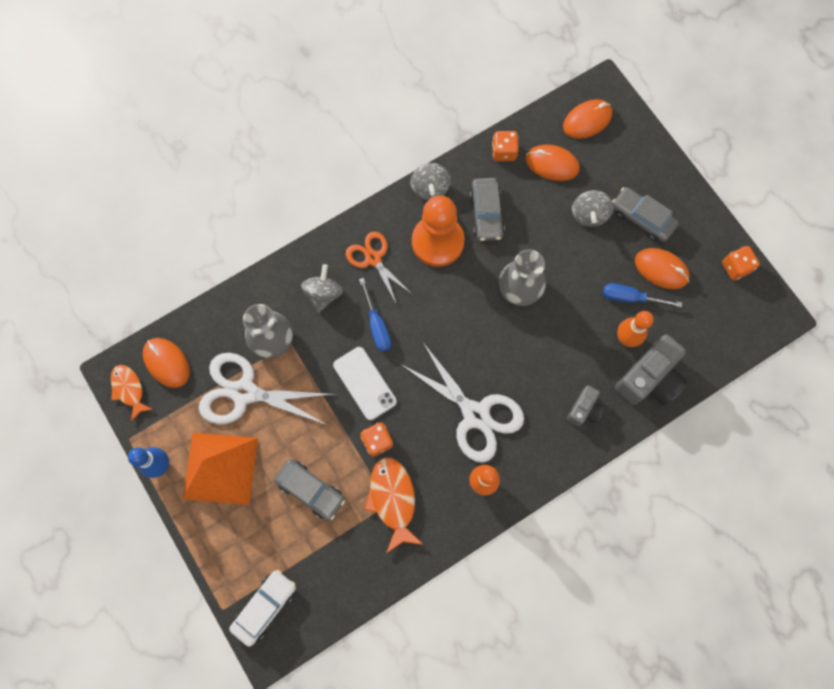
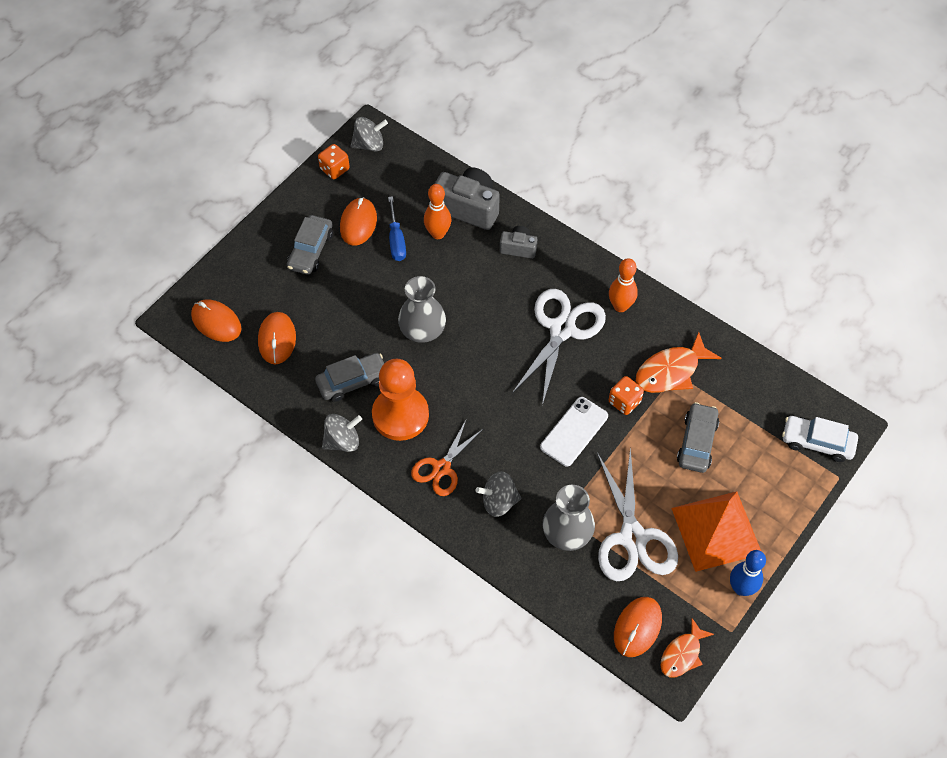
camera: 110 degrees left, 15 degrees down
(377, 325) = (511, 440): blue screwdriver -> none
(504, 152) = (277, 386): orange dice -> none
(589, 215) = (322, 294): grey spinning top -> grey spinning top (369, 144)

